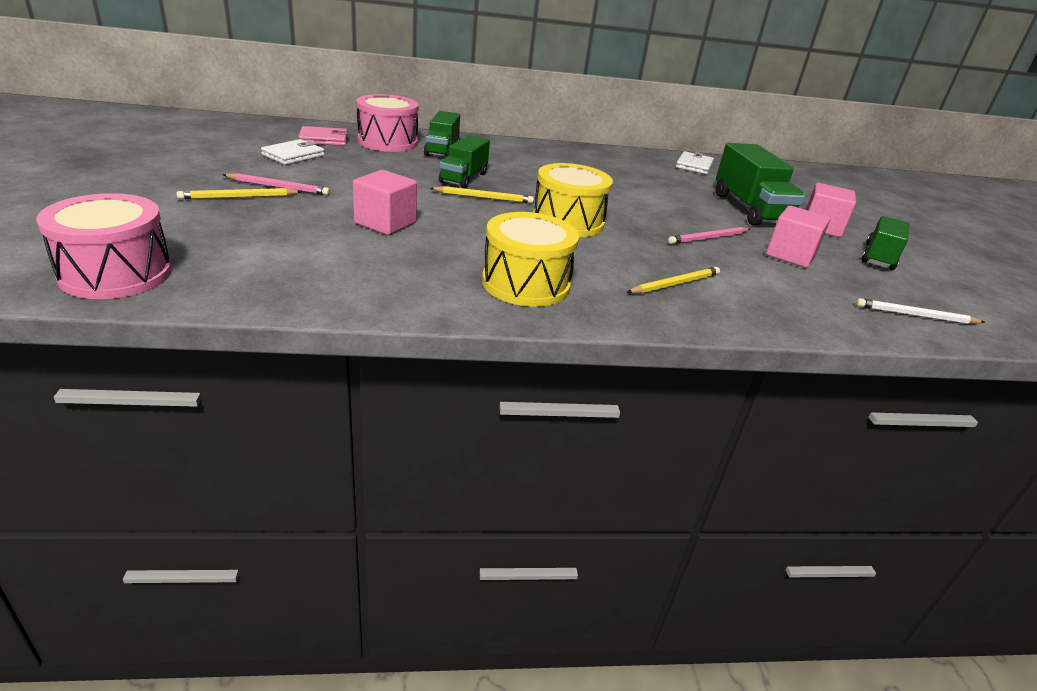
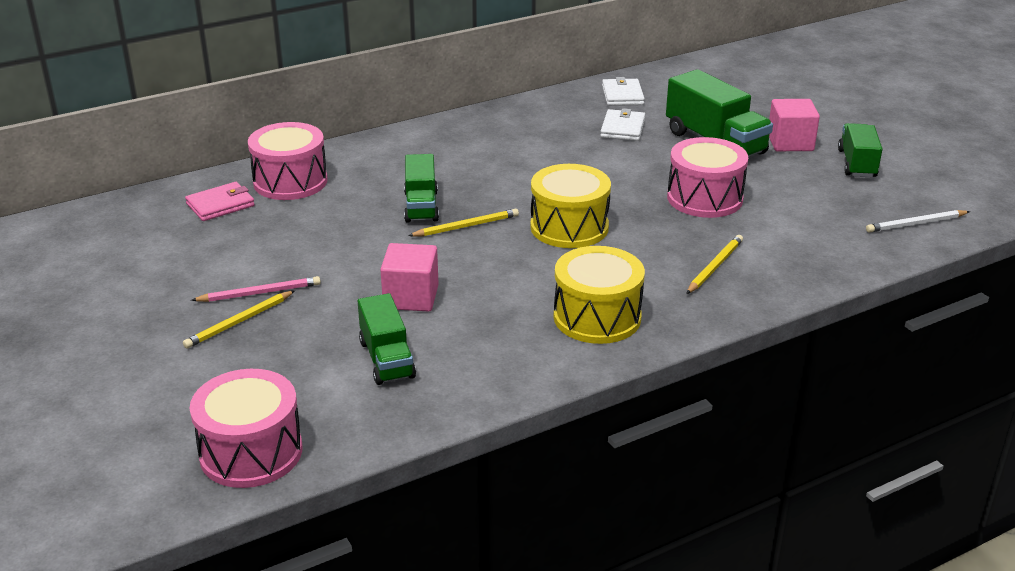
camera: 20 degrees left, 0 degrees up
(293, 155) = (219, 242): white wallet -> white wallet (622, 128)
(442, 150) = (358, 172): green truck -> green truck (386, 359)
(708, 238) = (704, 198): pink pencil -> pink drum
(790, 255) = (784, 192): pink cube -> none

